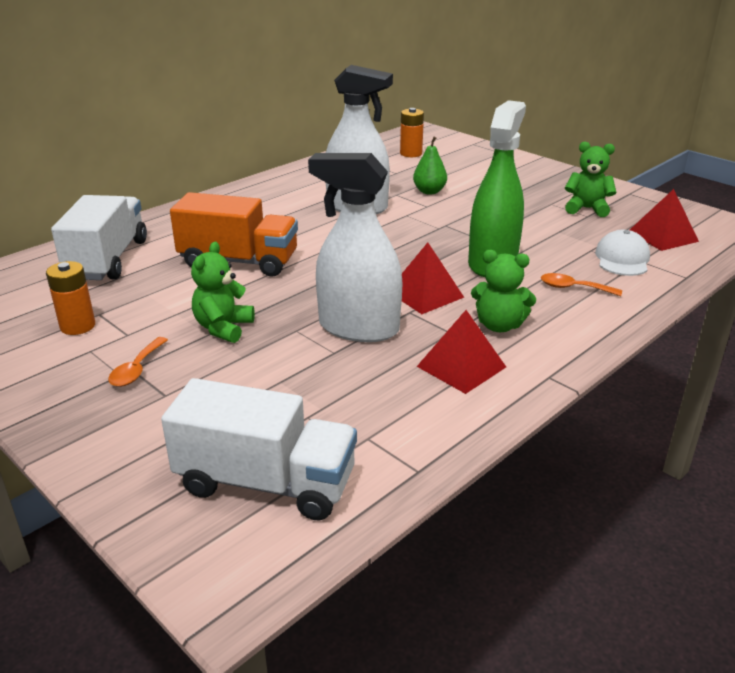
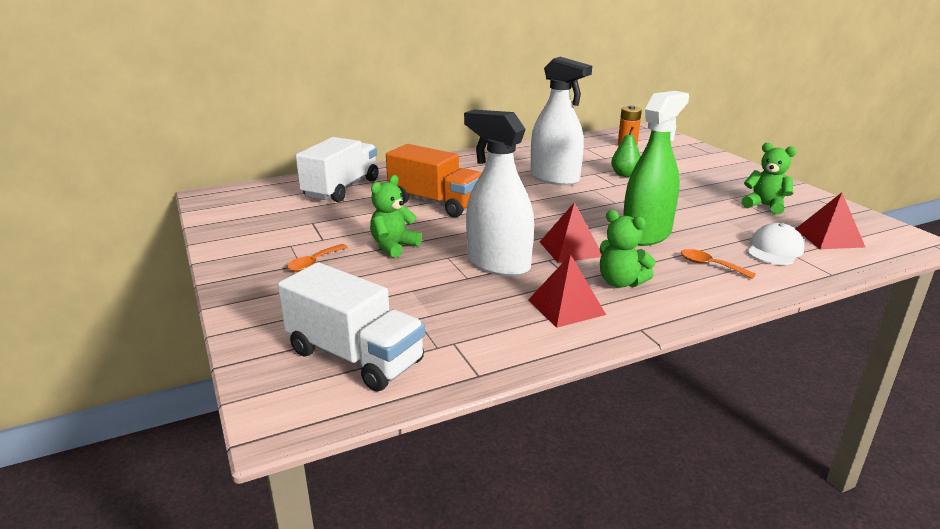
camera: 20 degrees right, 5 degrees down
(78, 326) = (292, 228): orange battery -> none

